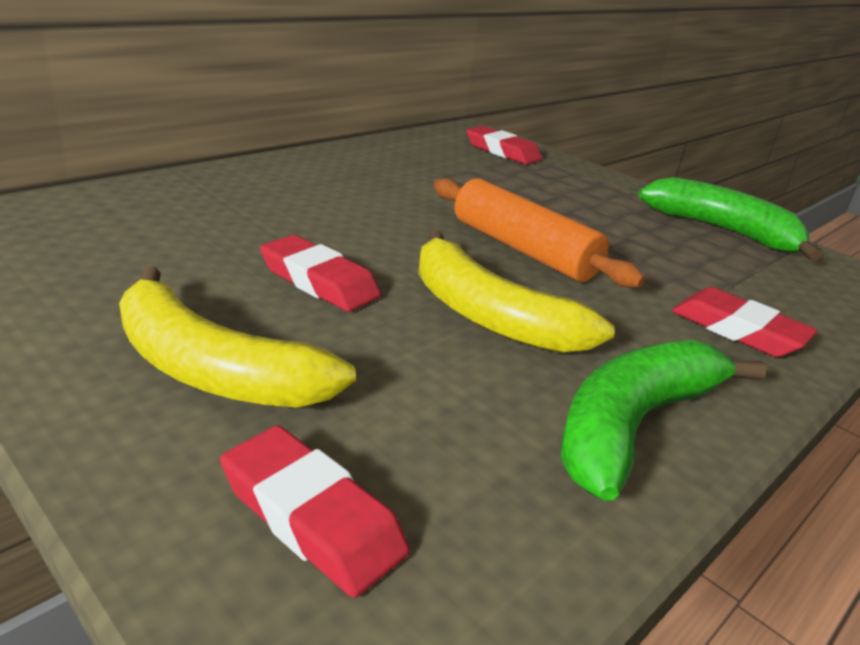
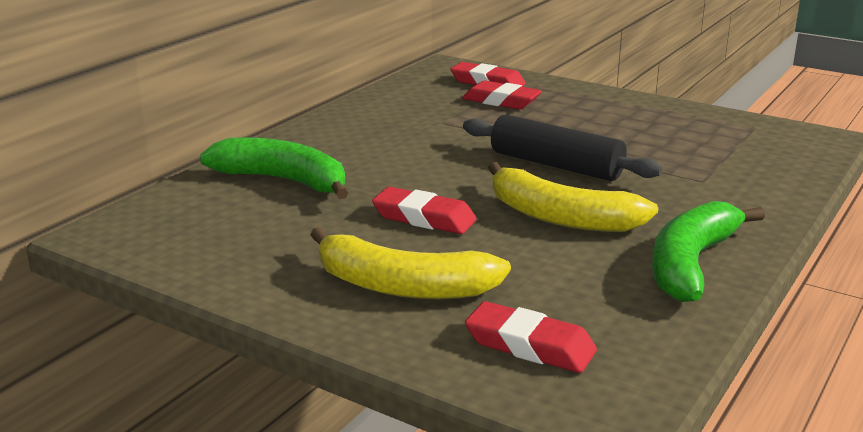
camera: 10 degrees left, 5 degrees down
(523, 250) = (556, 165): orange rolling pin -> black rolling pin
(722, 230) = (700, 119): green banana -> green banana (283, 181)
(737, 330) = (736, 193): red eraser -> red eraser (501, 101)

